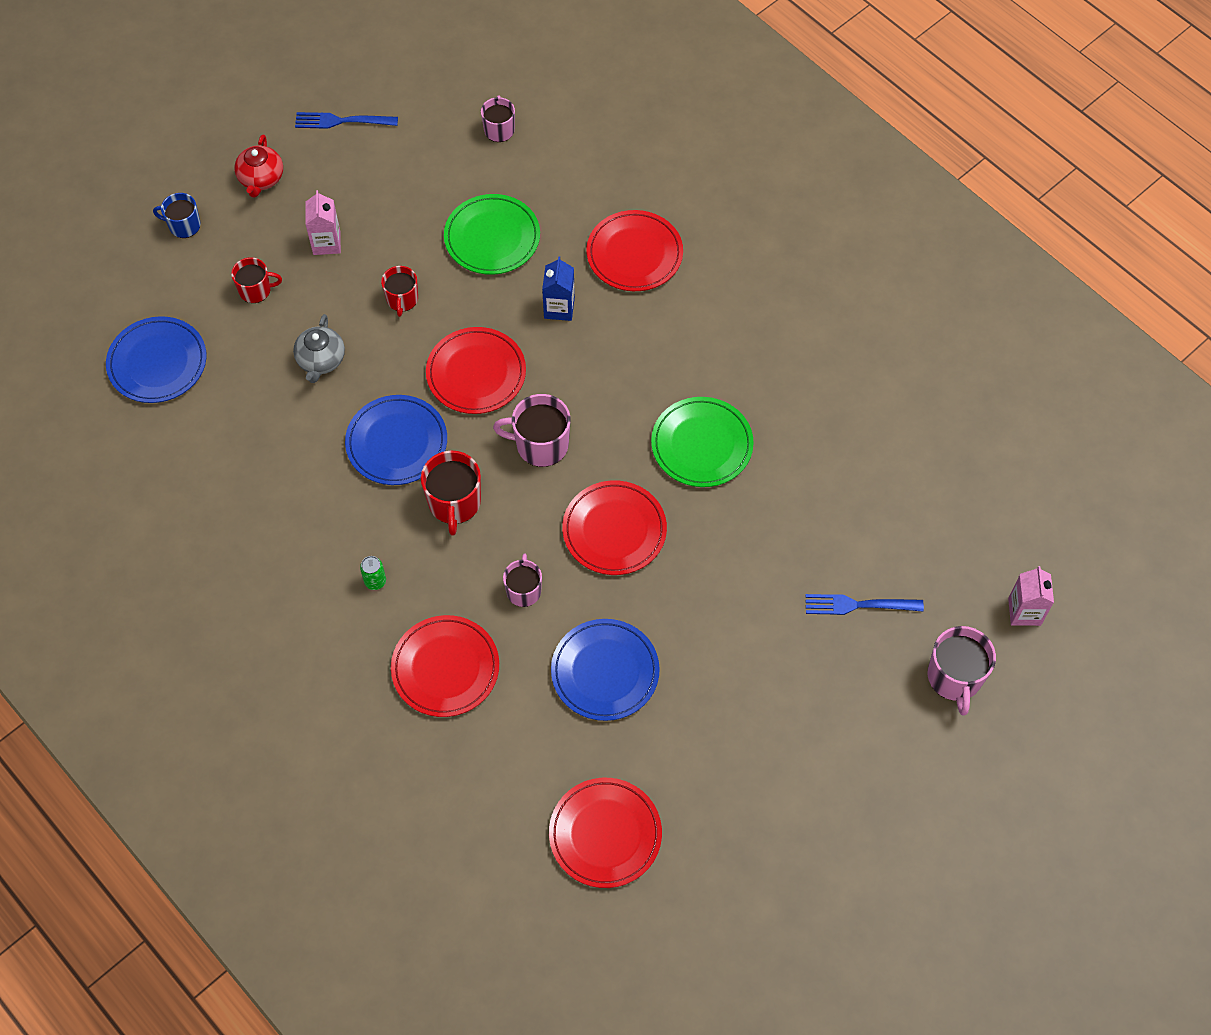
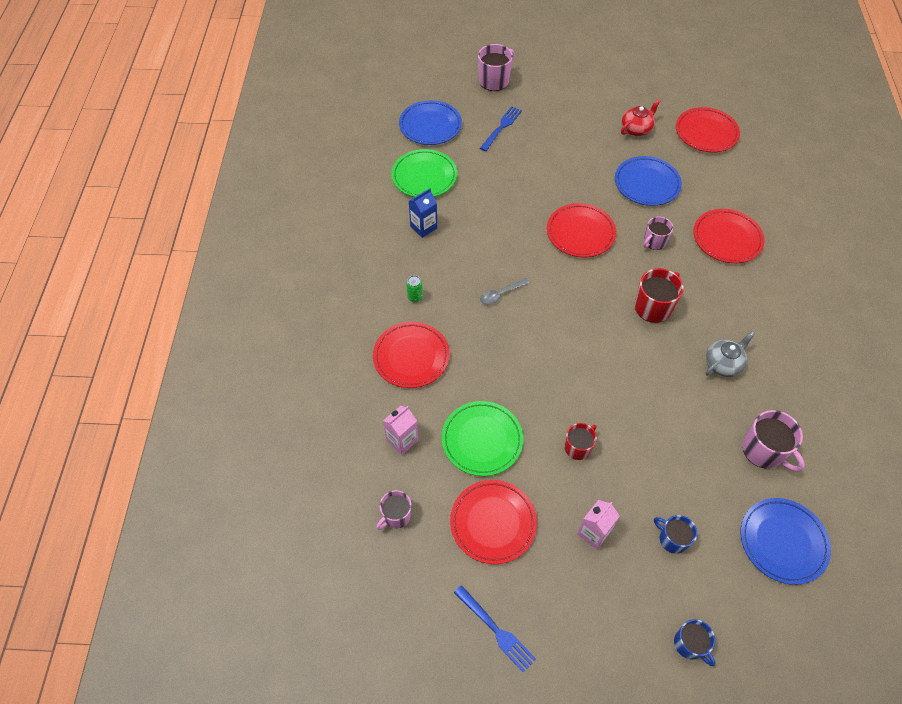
camera: 135 degrees left, 5 degrees down
(256, 290) = (672, 539): red mug -> blue mug
(261, 179) = (599, 633): red teapot -> red teapot (636, 129)
(321, 360) = (665, 450): grey teapot -> grey teapot (723, 364)
(375, 581) = (732, 302): green can -> green can (415, 297)
(397, 443) = (659, 362): blue plate -> blue plate (430, 125)
(476, 373) = (575, 364): red plate -> red plate (493, 523)
(540, 444) = (577, 299): pink mug -> pink mug (764, 450)
(559, 308) = (488, 362): blue carton -> blue carton (423, 227)
(621, 385) = (501, 294): none -> grey spoon
(701, 445) = (493, 235): green plate -> green plate (424, 176)
(858, 605) = (501, 127): blue fork -> blue fork turned 105 degrees counterclockwise
(1024, 611) = (436, 79): pink carton -> pink carton (402, 440)

